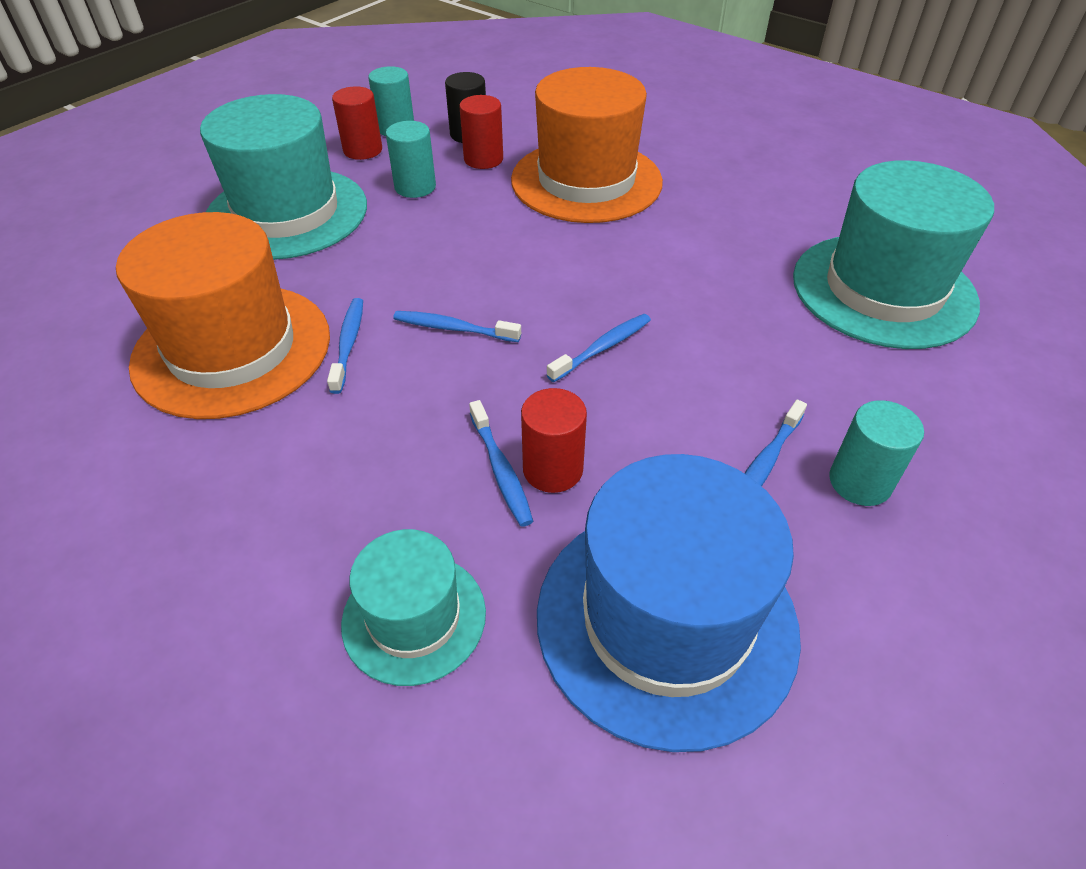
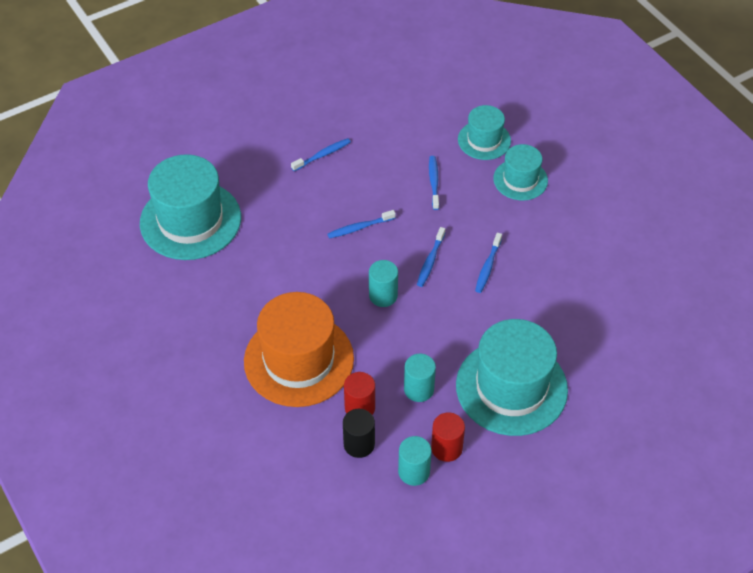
camera: 160 degrees left, 5 degrees up
(232, 349) = (549, 280): orange hat -> none
(304, 531) = (520, 180): none -> turquoise hat
(453, 328) = (430, 261): blue toothbrush -> blue toothbrush turned 75 degrees clockwise
(553, 469) = (412, 176): red cylinder -> none
(666, 620) = (396, 116): blue hat -> none
(860, 482) = (290, 138): turquoise cylinder -> turquoise cylinder (383, 295)

